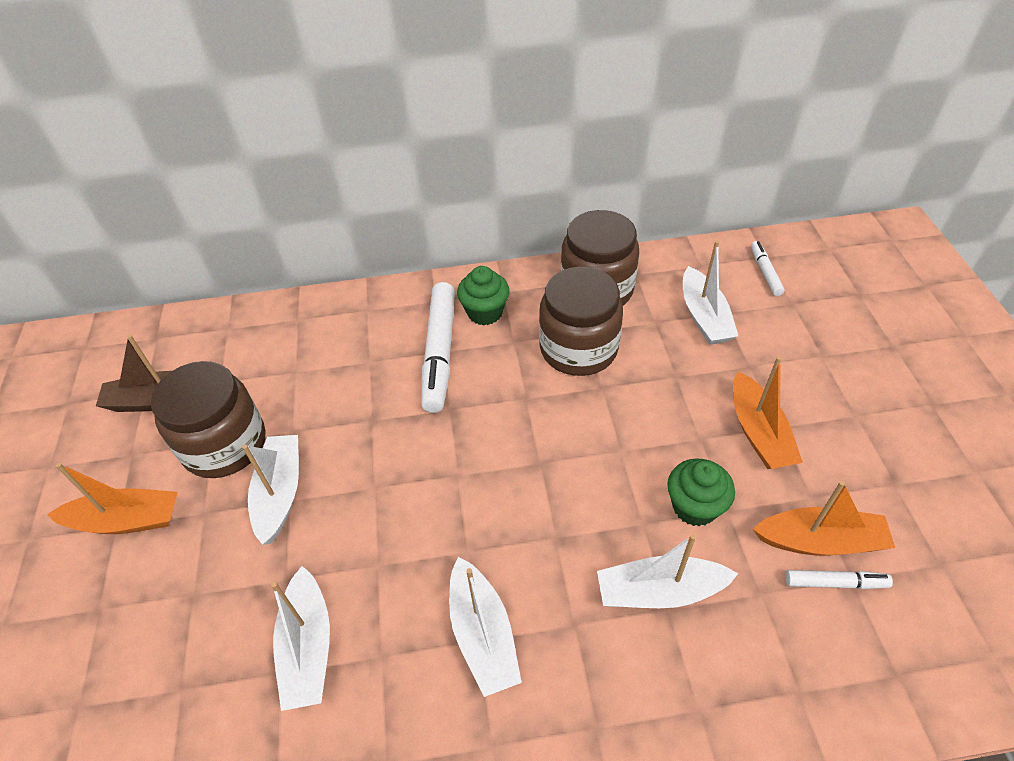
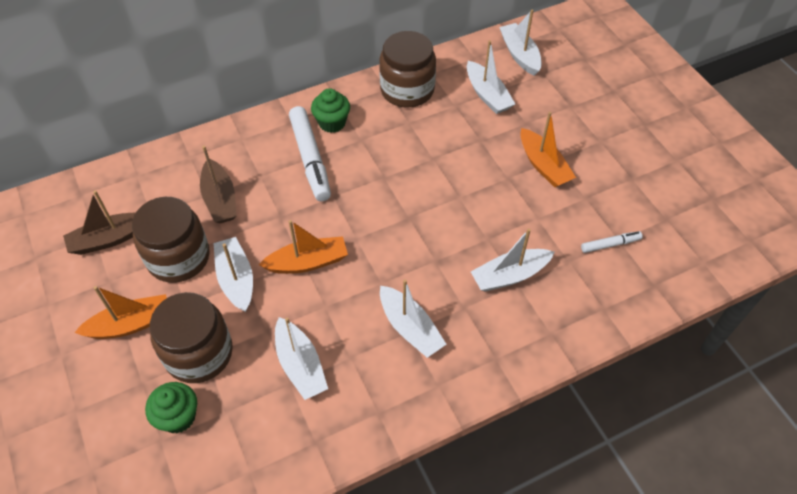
camera: 20 degrees left, 5 degrees up
(308, 380) = (220, 199): none -> brown boat
(578, 348) = (408, 135): brown jar -> brown jar (199, 353)
(694, 506) = (516, 221): green cupcake -> green cupcake (178, 417)
(765, 272) = (519, 55): white marker -> white boat
(820, 541) = (596, 223): orange boat -> orange boat (308, 262)

